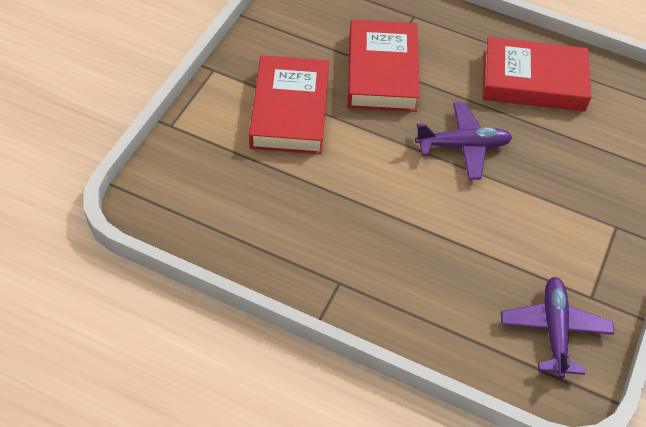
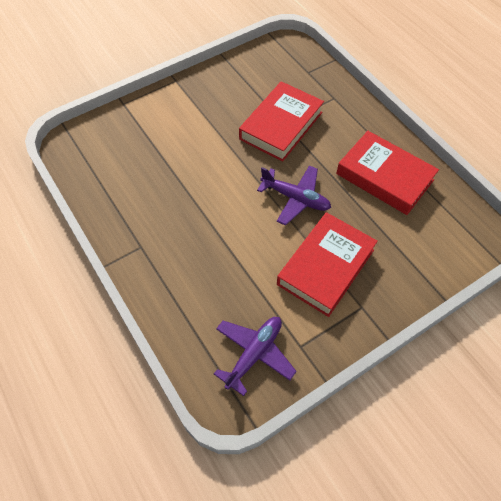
camera: 35 degrees right, 5 degrees up
(289, 111) = (200, 125): red book -> red book (325, 267)

